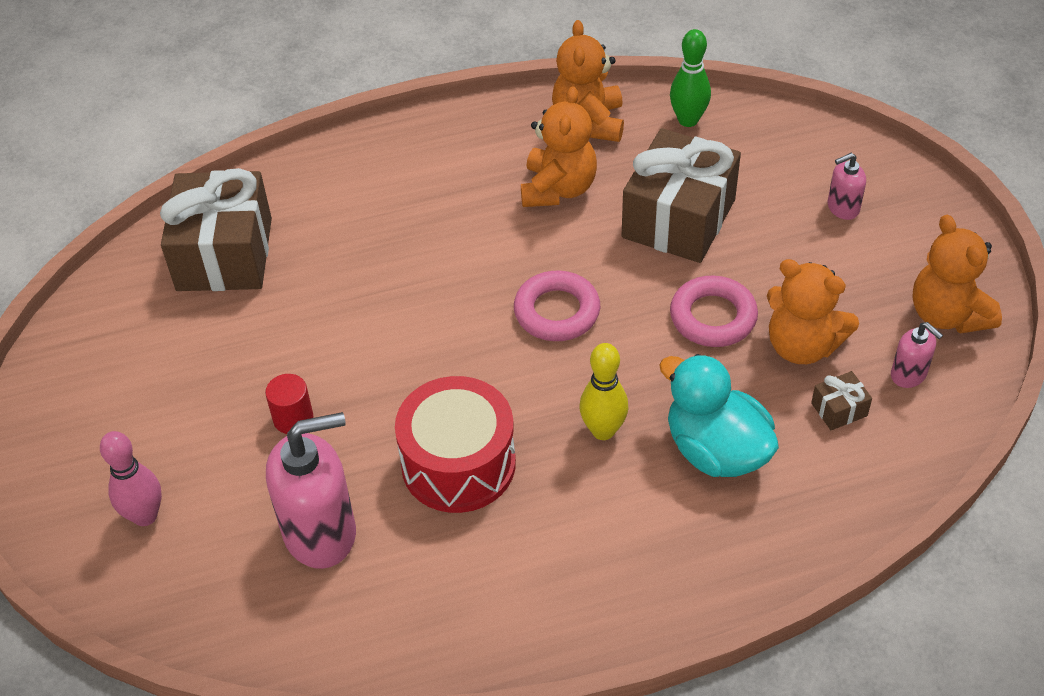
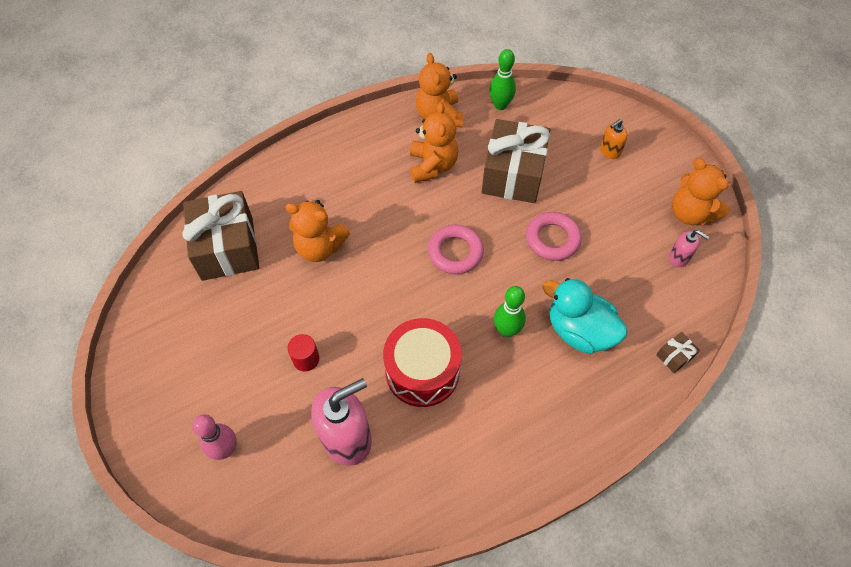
camera: 15 degrees left, 10 degrees up
(603, 430) = (506, 330): yellow bowling pin -> green bowling pin
(802, 346) = (611, 249): orange teddy bear -> orange teddy bear (320, 247)
(839, 409) = (645, 289): brown gift -> brown gift (674, 356)
(842, 208) = (609, 151): pink soap dispenser -> orange soap dispenser

